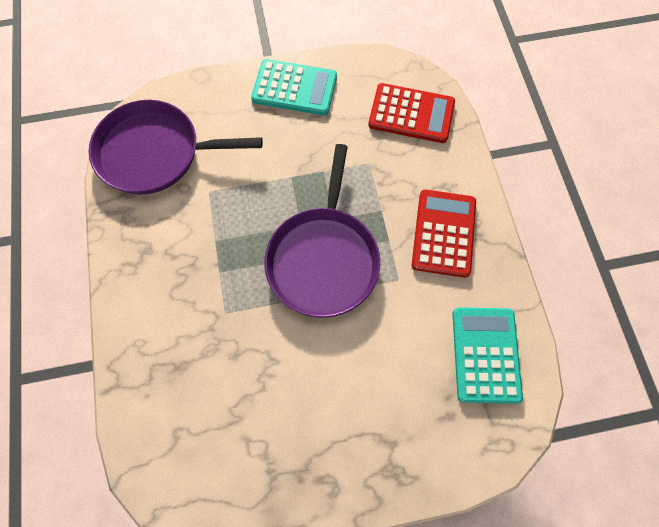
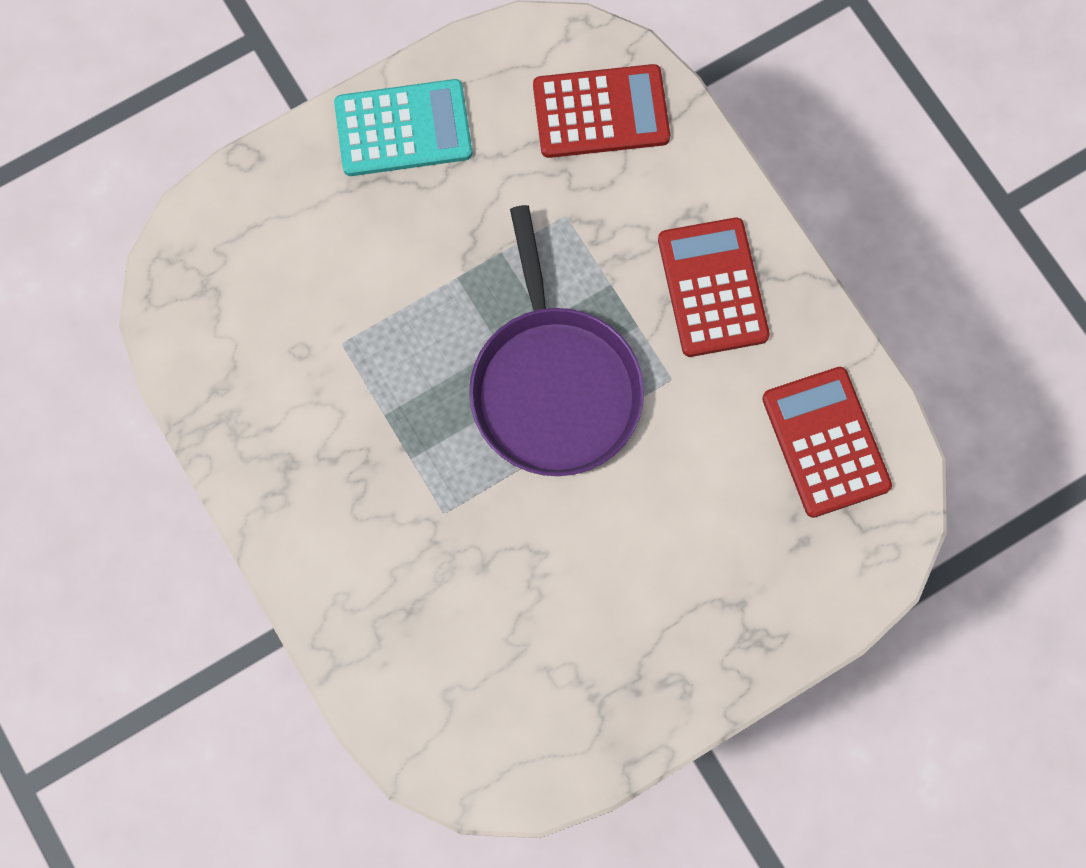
camera: 20 degrees left, 5 degrees up
(155, 153) = (231, 310): purple pan -> none
(485, 354) = (826, 442): turquoise calculator -> red calculator

